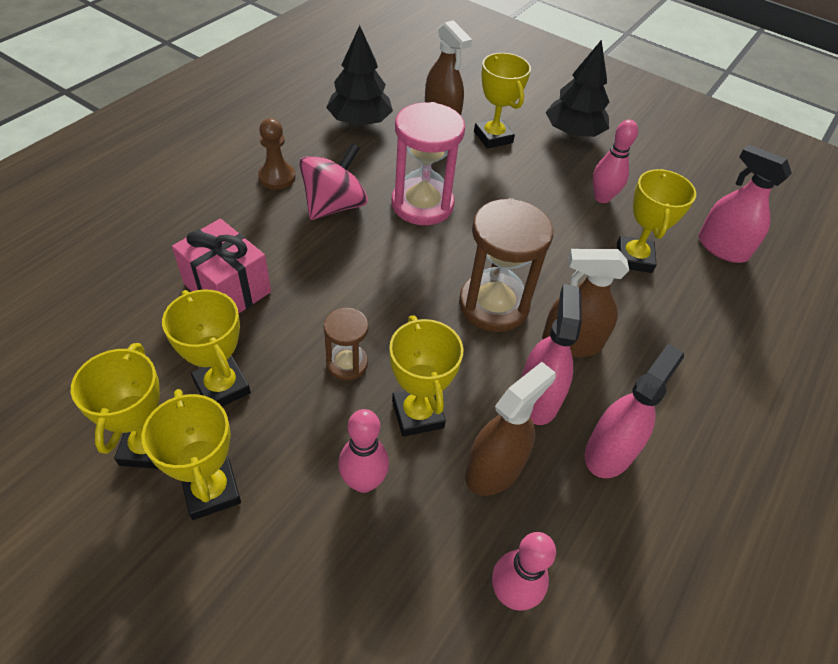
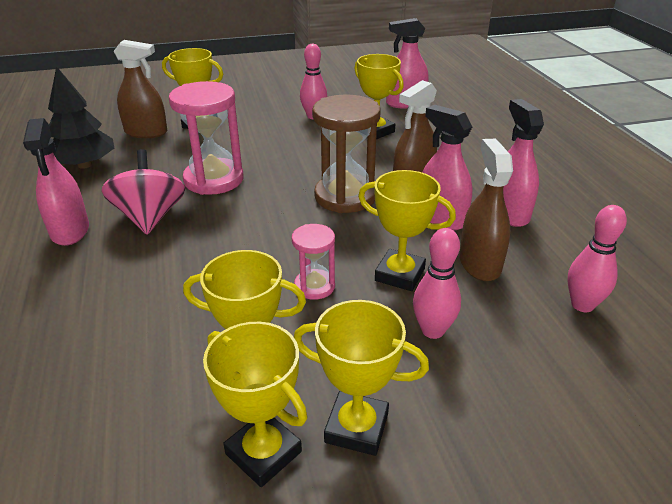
camera: 45 degrees left, 15 degrees down
(227, 288) = (148, 316): pink gift -> none
(277, 177) = (70, 231): brown pawn -> pink spray bottle
(347, 363) = (314, 286): brown hourglass -> pink hourglass
(573, 132) = (245, 98): black tree -> none

